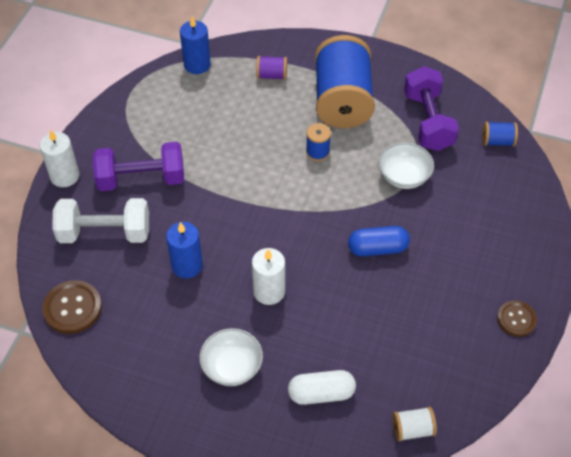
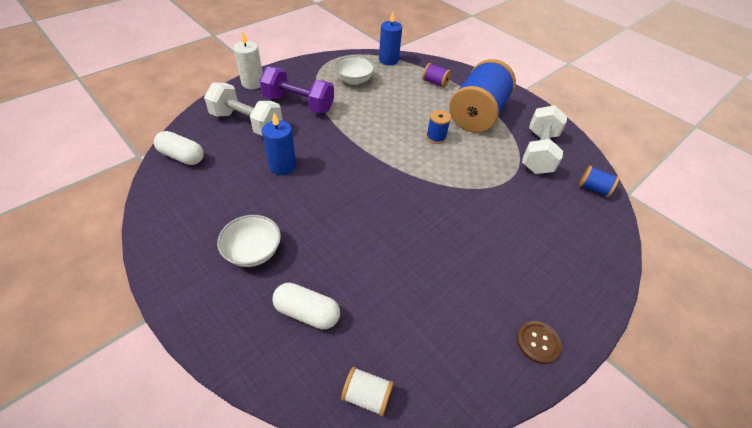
camera: 25 degrees right, 5 degrees down
(72, 308) = (182, 156): brown button -> white capsule
(269, 291) = (327, 211): white candle -> none
(377, 248) = (439, 220): blue capsule -> none
(404, 176) = (495, 180): white bowl -> white bowl (354, 80)
(428, 121) = (538, 152): purple dumbbell -> white dumbbell

